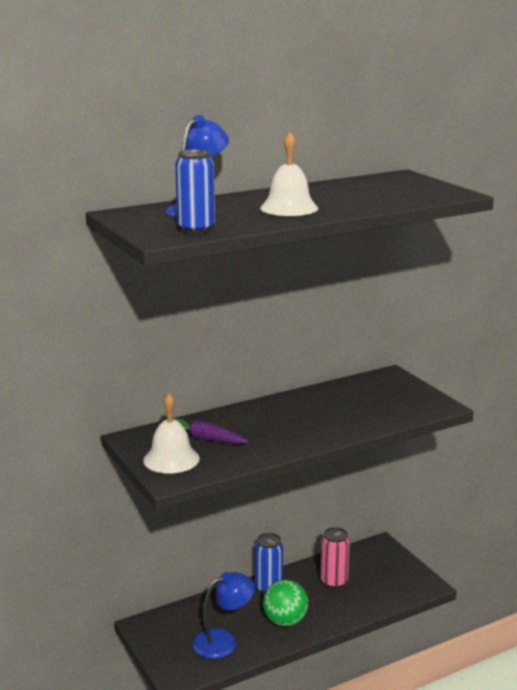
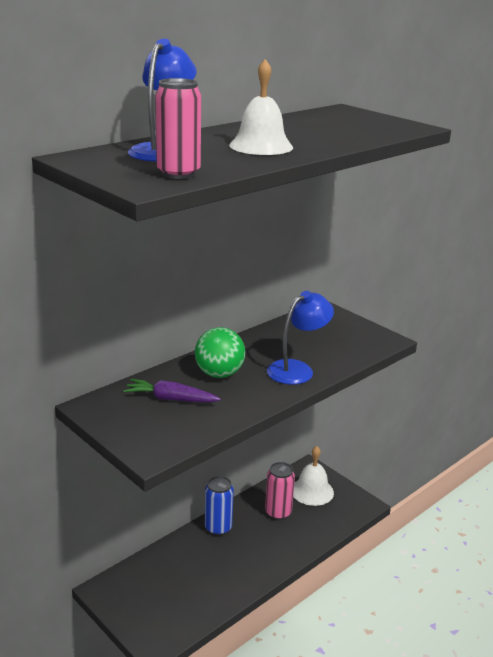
camera: 15 degrees left, 5 degrees up
(171, 459) = (143, 427): white bell -> white bell (312, 491)
(196, 229) = (178, 173): blue can -> pink can
(223, 641) = (191, 594): blue lamp -> blue lamp (297, 369)
(285, 621) = (245, 562): green ball -> green ball (219, 374)

